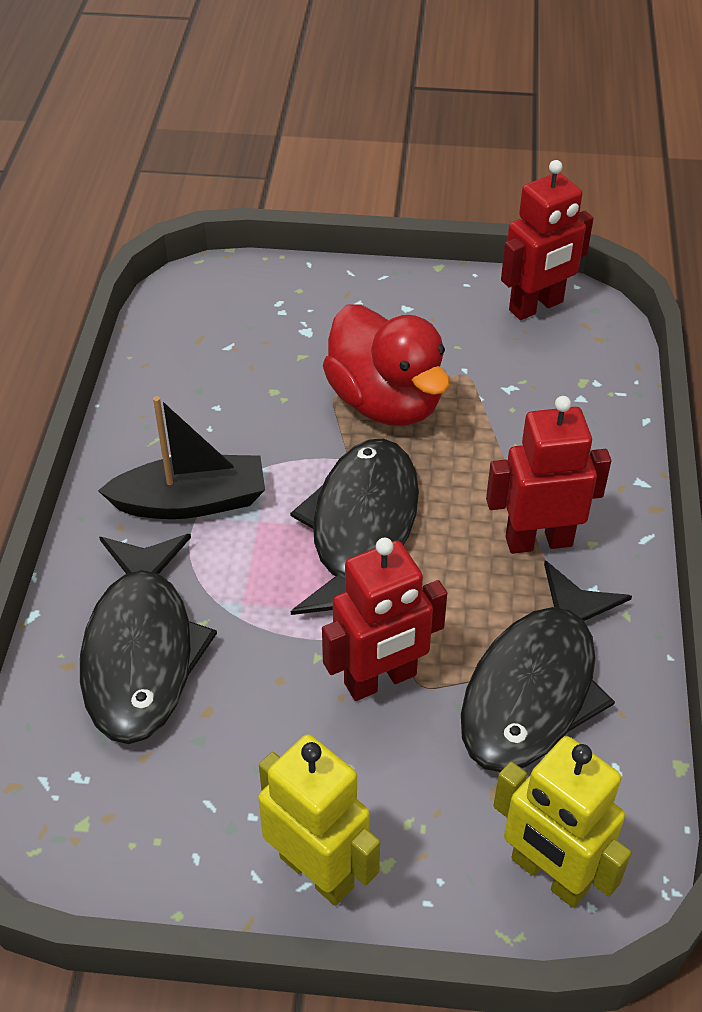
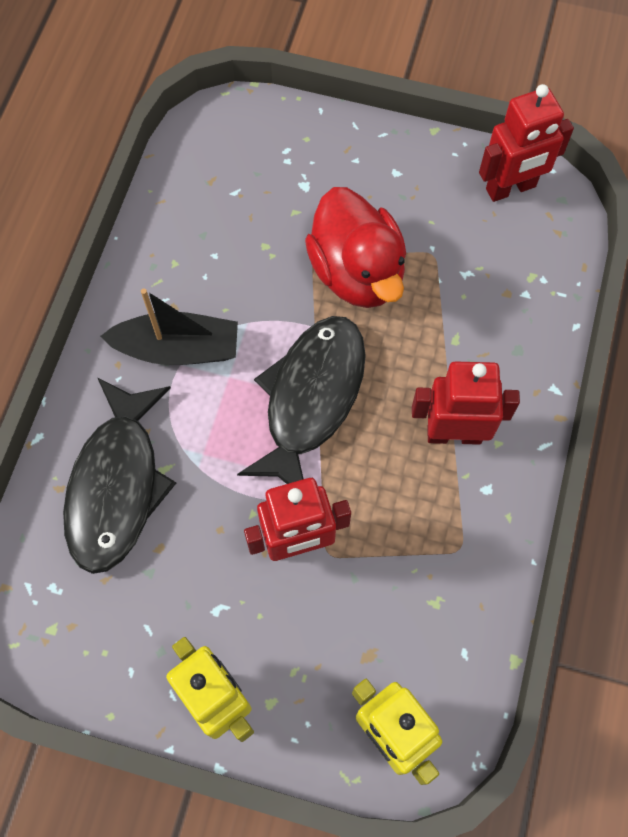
camera: 10 degrees right, 20 degrees up
(535, 686) = (418, 570): black fish -> none

